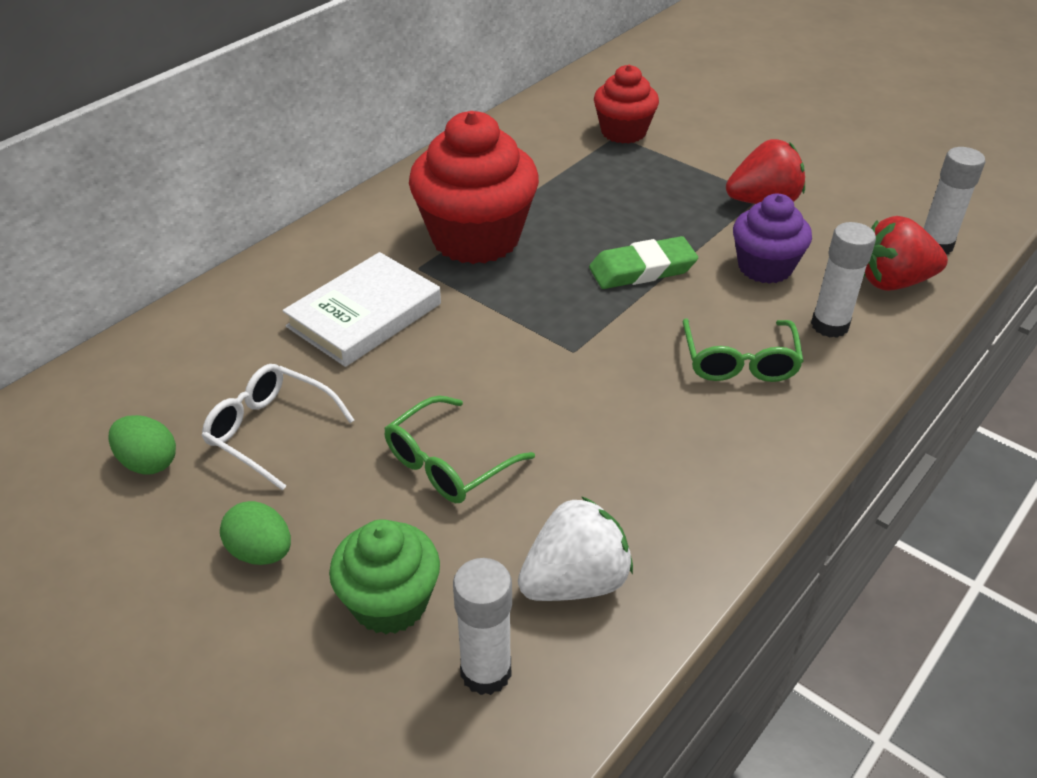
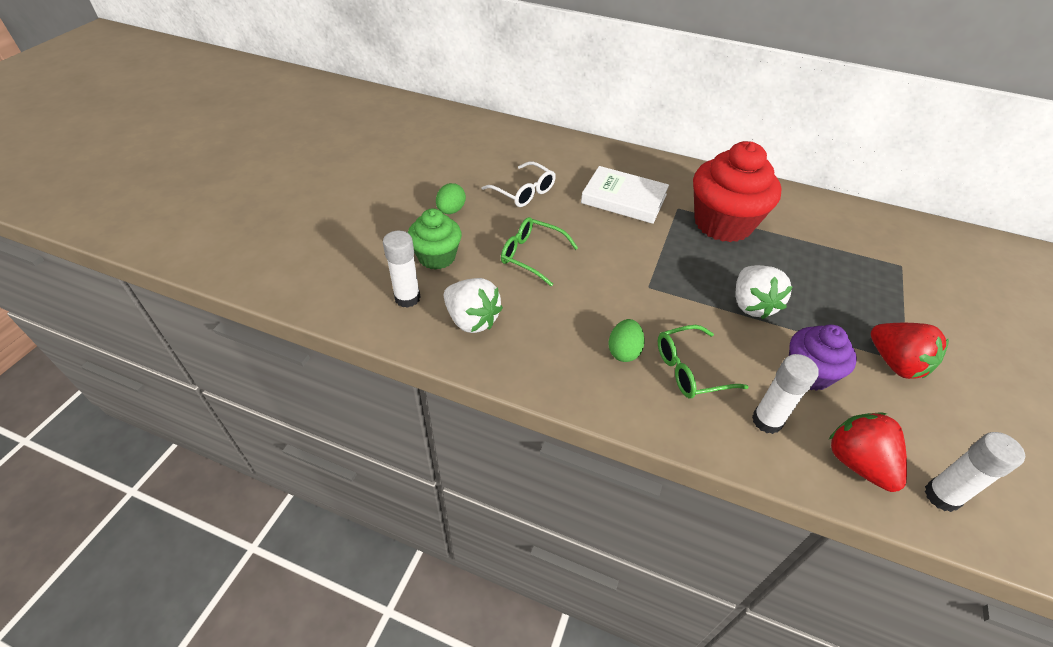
camera: 70 degrees right, 5 degrees up
(148, 462) = (488, 164): green egg -> green egg (624, 351)
(270, 431) = (524, 192): white glasses -> white glasses turned 120 degrees clockwise
(623, 132) = (910, 268): red cupcake -> none
(642, 269) = (752, 305): green eraser -> white strawberry

